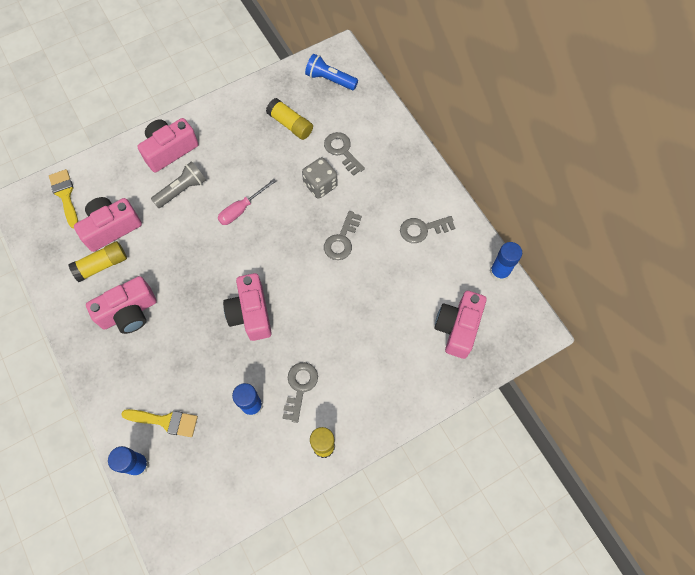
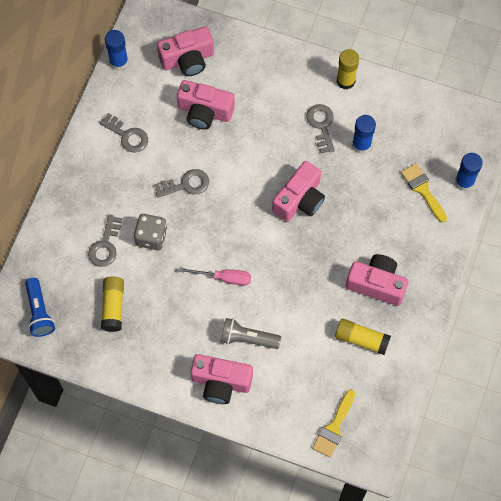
camera: 130 degrees left, 0 degrees up
(111, 228) = (327, 362): pink camera -> pink camera (205, 112)
(300, 387) = (321, 125): grey key -> grey key turned 105 degrees clockwise

